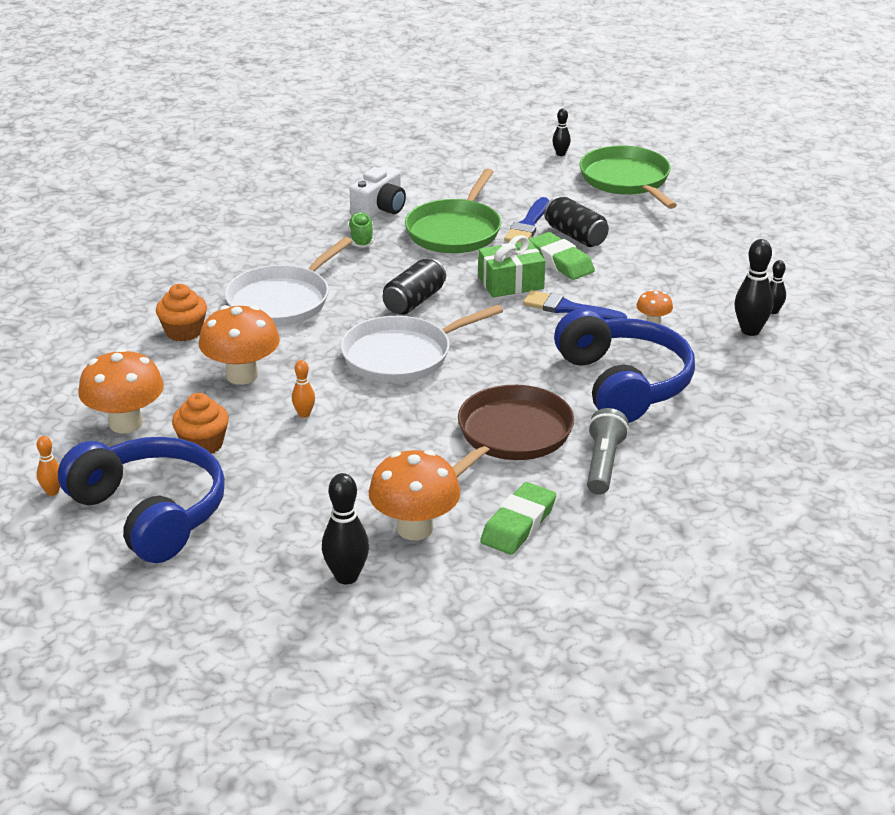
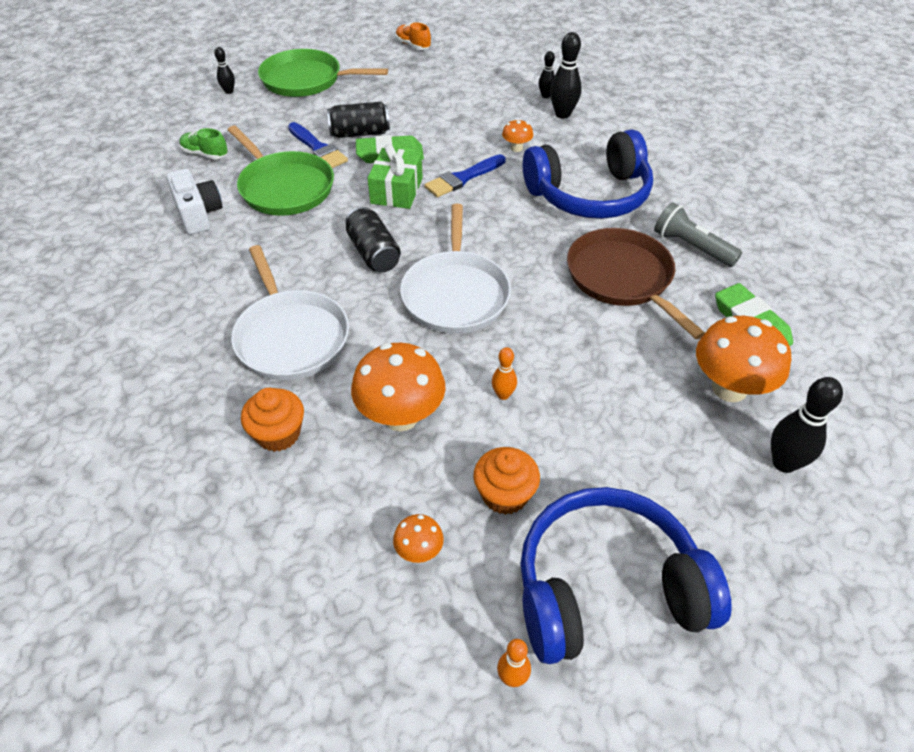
camera: 60 degrees left, 15 degrees up
(126, 423) = (419, 551): orange mushroom -> orange mushroom, size x0.48
(361, 239) = (236, 244): green shoe -> green shoe (205, 154)
(623, 384) = (589, 195): blue headphones -> blue headphones turned 150 degrees clockwise
(766, 209) = (413, 45): none -> orange shoe

